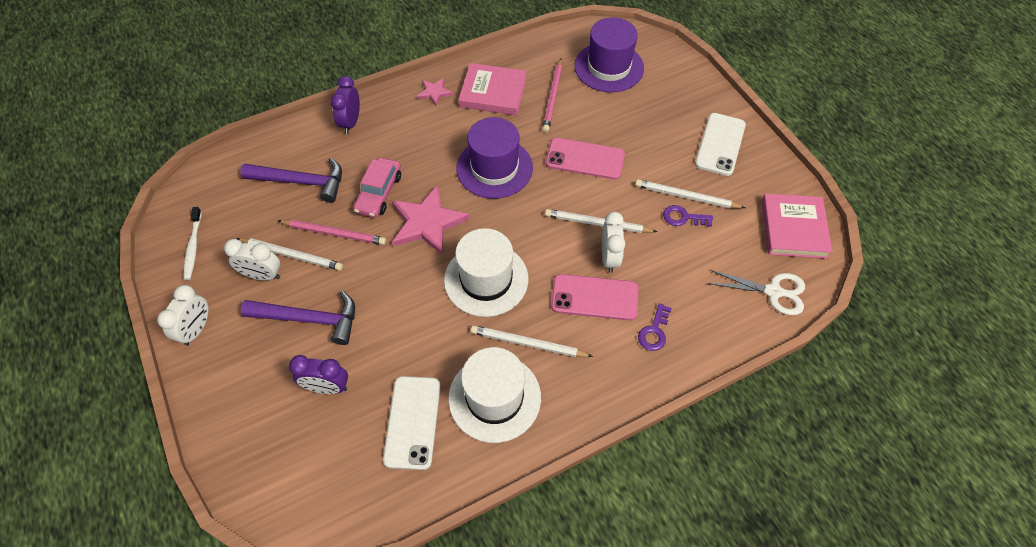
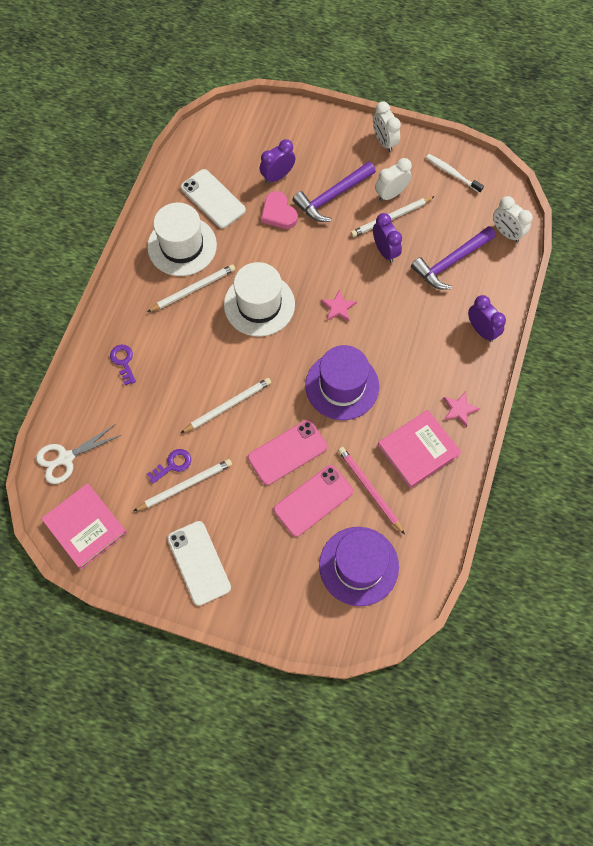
camera: 135 degrees right, 10 degrees up
(334, 233) = (385, 251): pink pencil -> purple clock
(372, 348) = (278, 213): none -> pink heart
(379, 193) = (393, 299): pink car -> none
(427, 222) = (338, 307): pink star -> pink star, size x0.50
(594, 297) = (180, 352): pink phone -> pink phone (313, 500)
(609, 257) = (196, 387): white clock -> white clock (506, 233)

